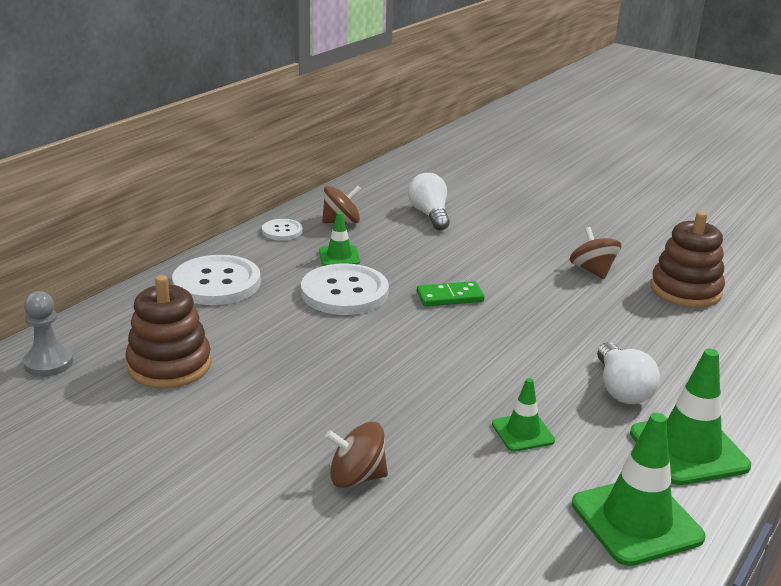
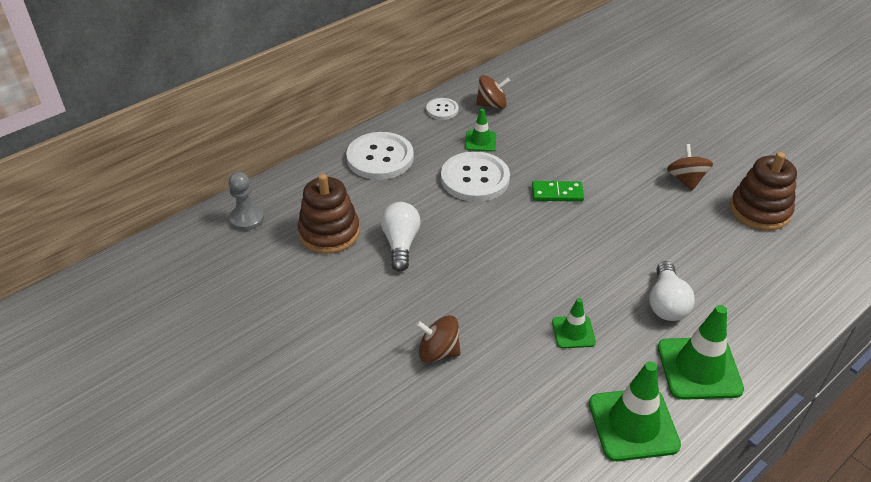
camera: 15 degrees right, 15 degrees up
(430, 215) = (567, 104): white light bulb -> white light bulb (401, 244)

